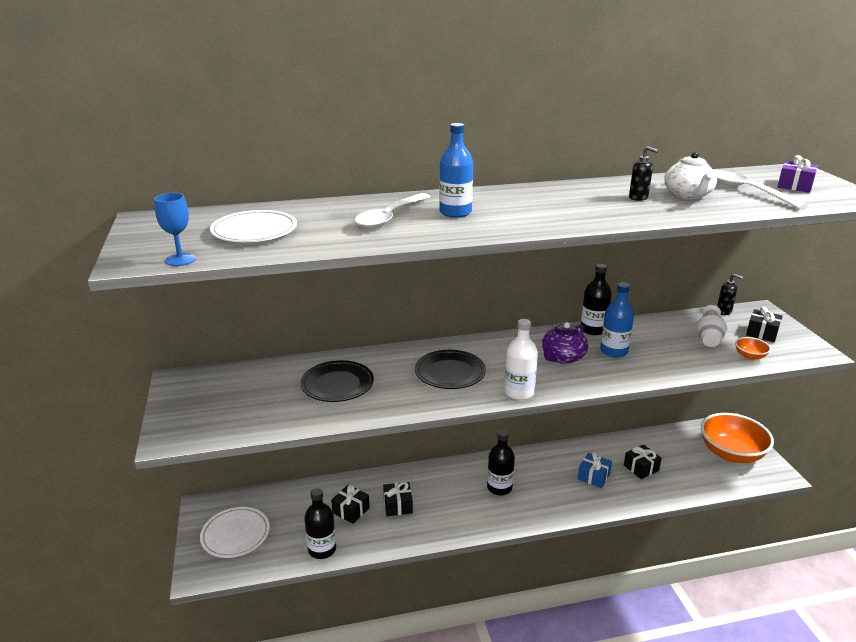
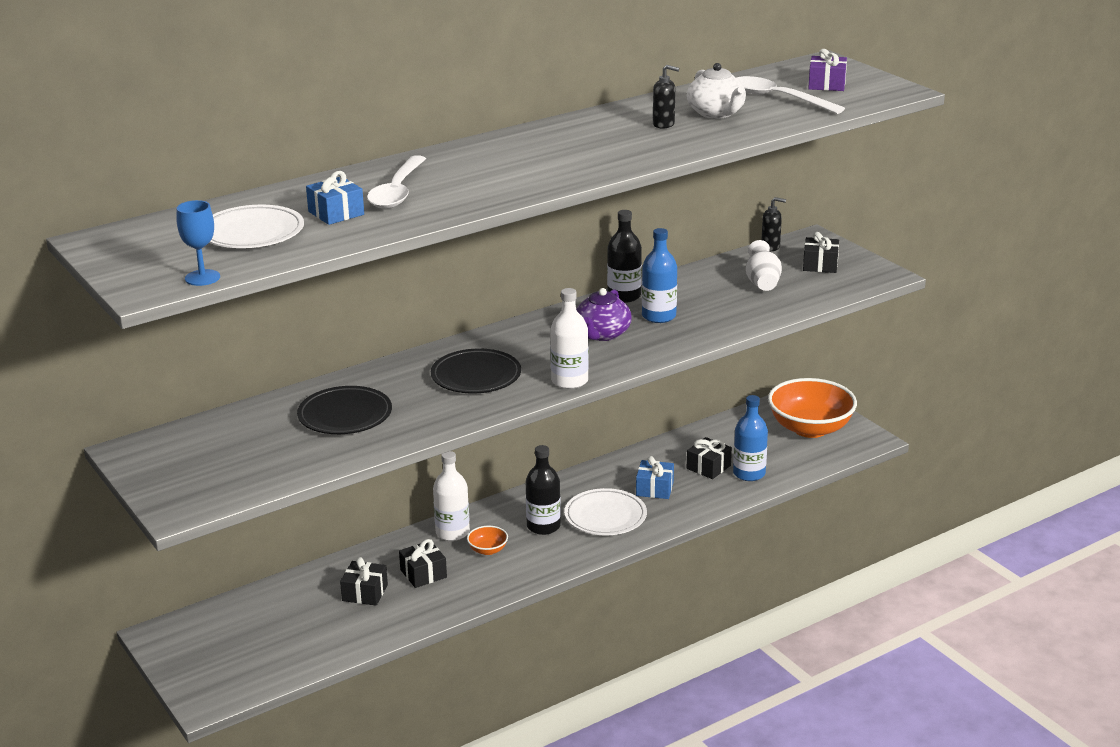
camera: 20 degrees left, 0 degrees up
(235, 535) = (227, 652): white plate -> white plate (605, 516)
(322, 549) = (352, 640): black bottle -> none
(329, 226) = (336, 213): none -> blue gift
(433, 476) = (452, 532): none -> white bottle
(455, 212) = (469, 174): blue bottle -> blue bottle (749, 473)
(750, 356) = (813, 293): orange bowl -> orange bowl (488, 550)

